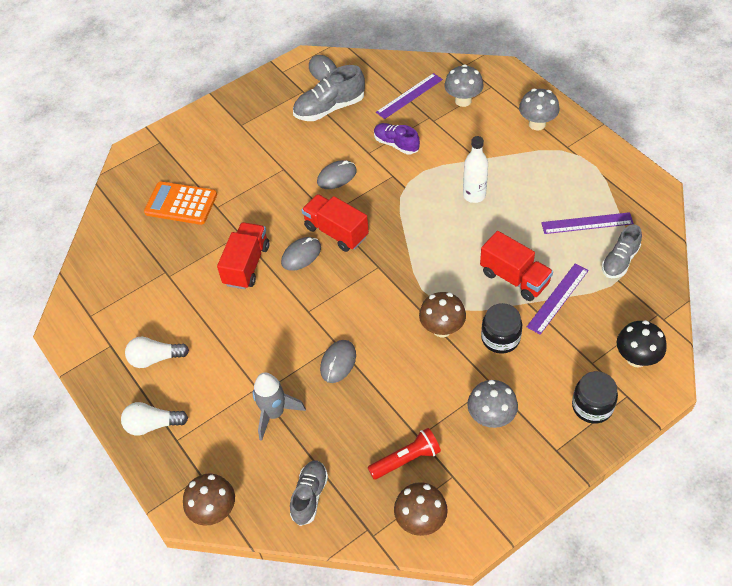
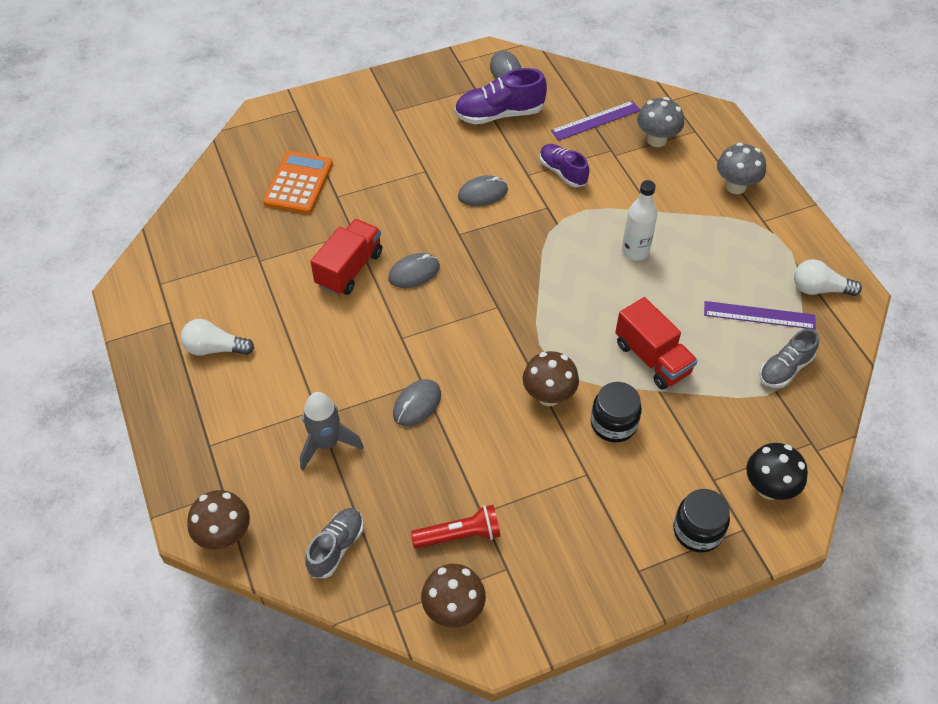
camera: 10 degrees right, 0 degrees up
(153, 425) = (188, 421): white light bulb -> white light bulb (819, 289)
(181, 203) = (298, 183): orange calculator -> orange calculator turned 75 degrees clockwise
(329, 108) = (499, 114): grey shoe -> purple shoe
(336, 232) = (462, 256): red truck -> none
(491, 417) = (573, 512): grey mushroom -> none
(558, 298) = (696, 394): purple ruler -> none

